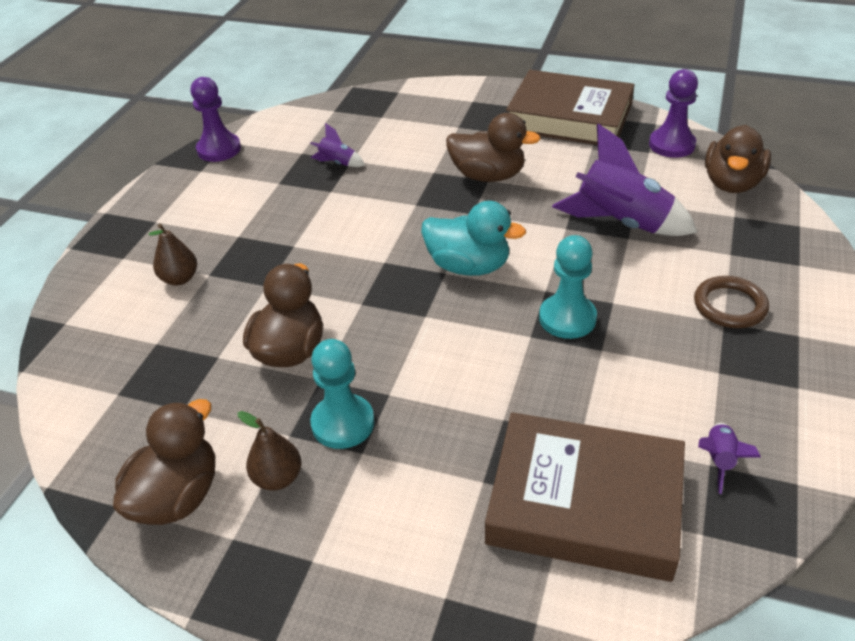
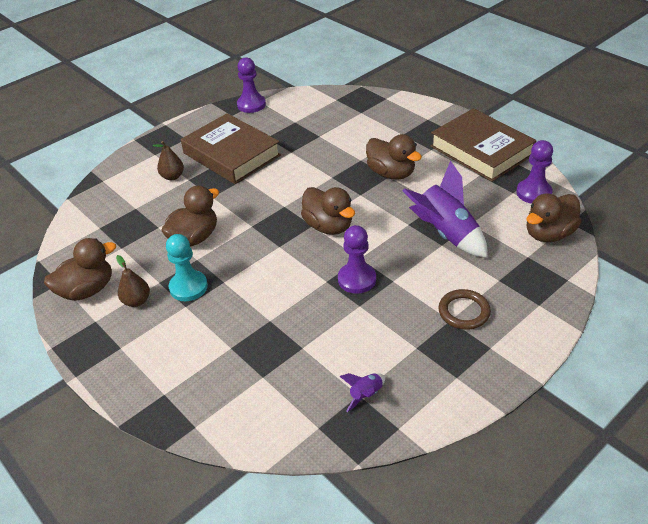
camera: 30 degrees right, 0 degrees up
(337, 163) = (309, 135): purple rocket -> none
(468, 266) = (328, 226): turquoise duck -> brown duck
(567, 318) = (356, 279): turquoise pawn -> purple pawn
(584, 503) = (271, 382): brown book -> brown book (231, 154)

